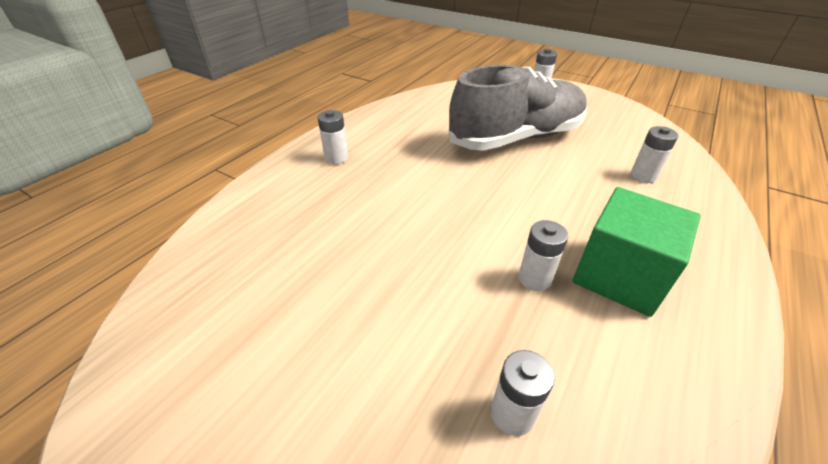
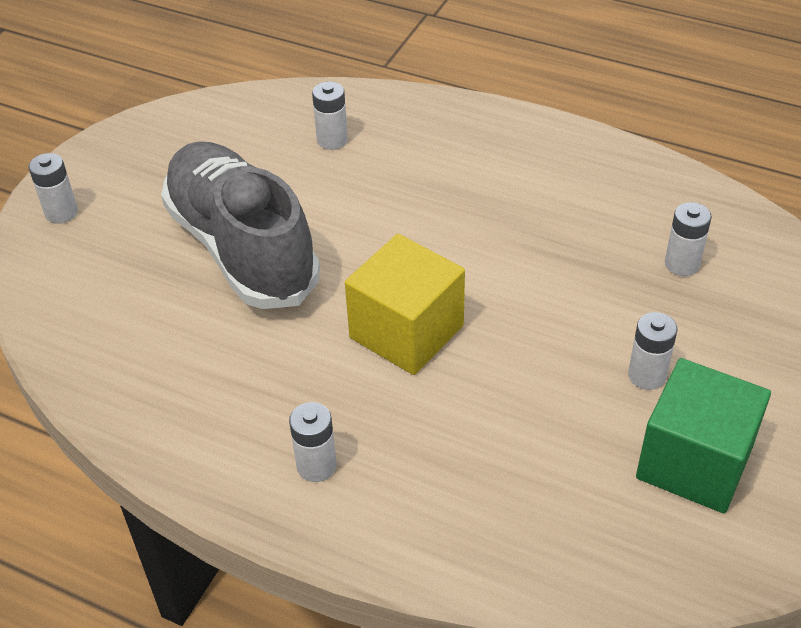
camera: 95 degrees left, 5 degrees up
(434, 197) = (406, 332): none -> yellow cube
(534, 278) = (532, 243): white battery -> white battery (647, 375)
(619, 275) = (511, 185): green cube -> green cube (694, 462)

